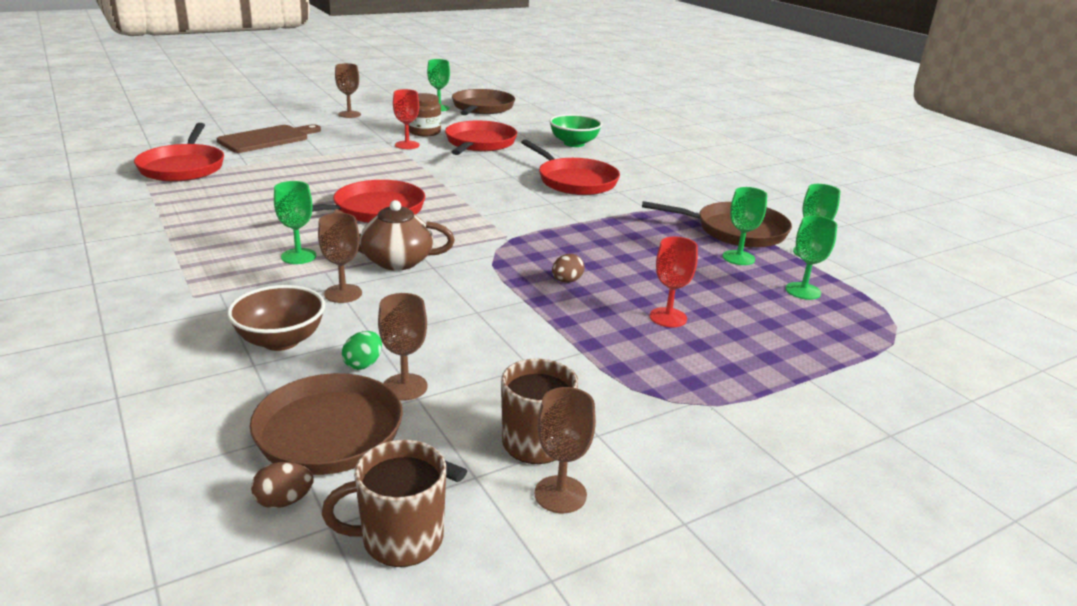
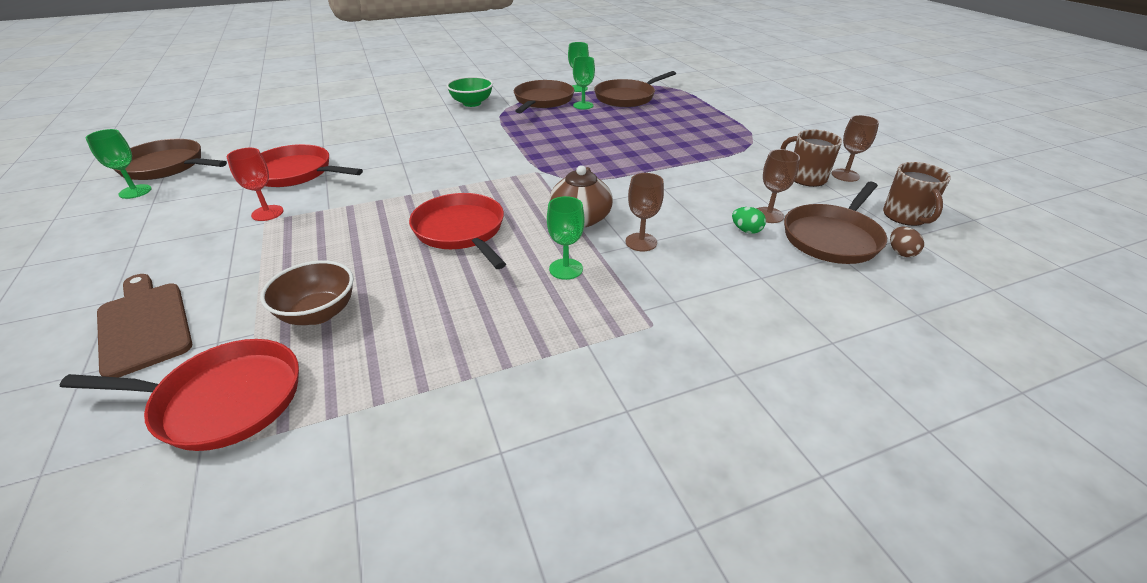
camera: 80 degrees left, 10 degrees up
(281, 340) = (723, 267): brown bowl -> brown bowl (318, 313)
(349, 114) = (89, 256): brown goblet -> none
(424, 132) = (227, 202): brown jar -> none
(566, 281) = (616, 156): brown egg -> none
(574, 143) = (332, 131): green bowl -> green bowl (472, 103)
(574, 181) = (428, 138): red pan -> none
(668, 317) = (663, 133): red goblet -> none
(803, 291) = (627, 97): green goblet -> brown pan

